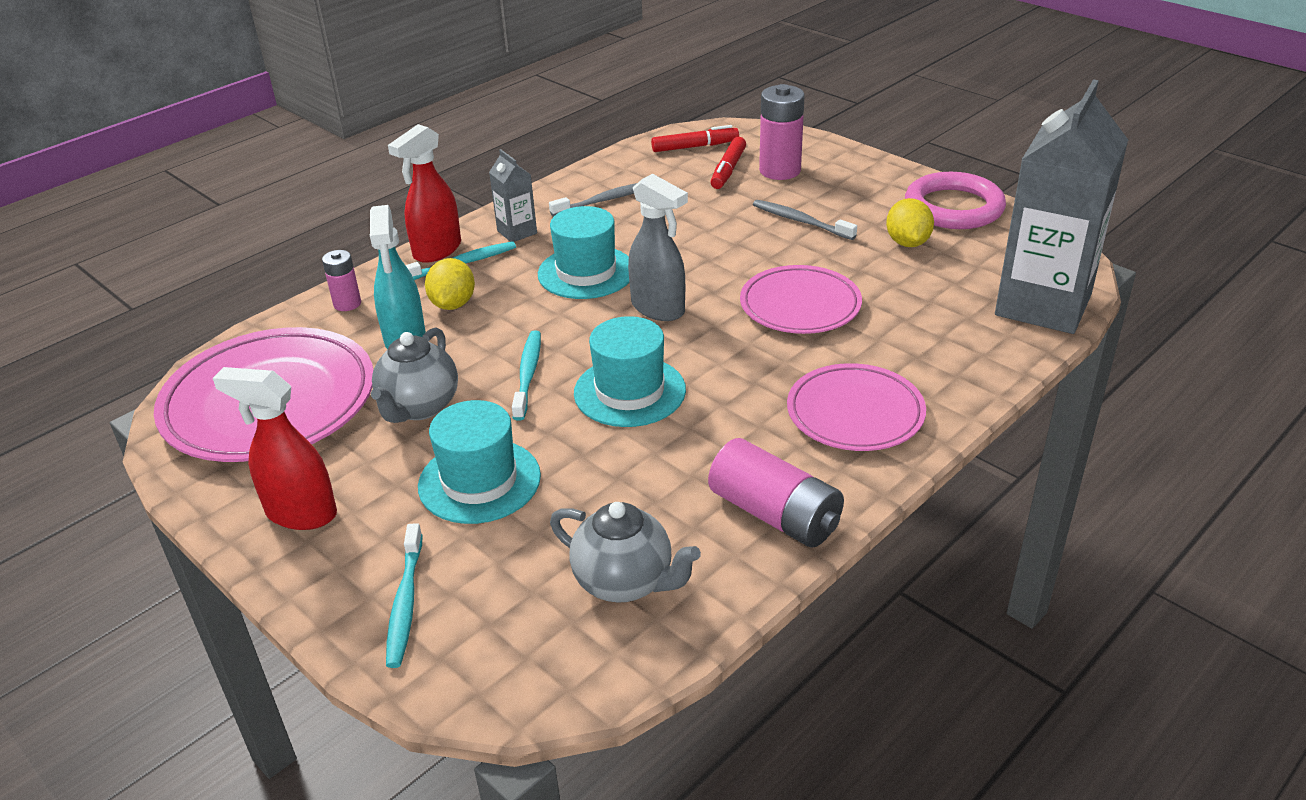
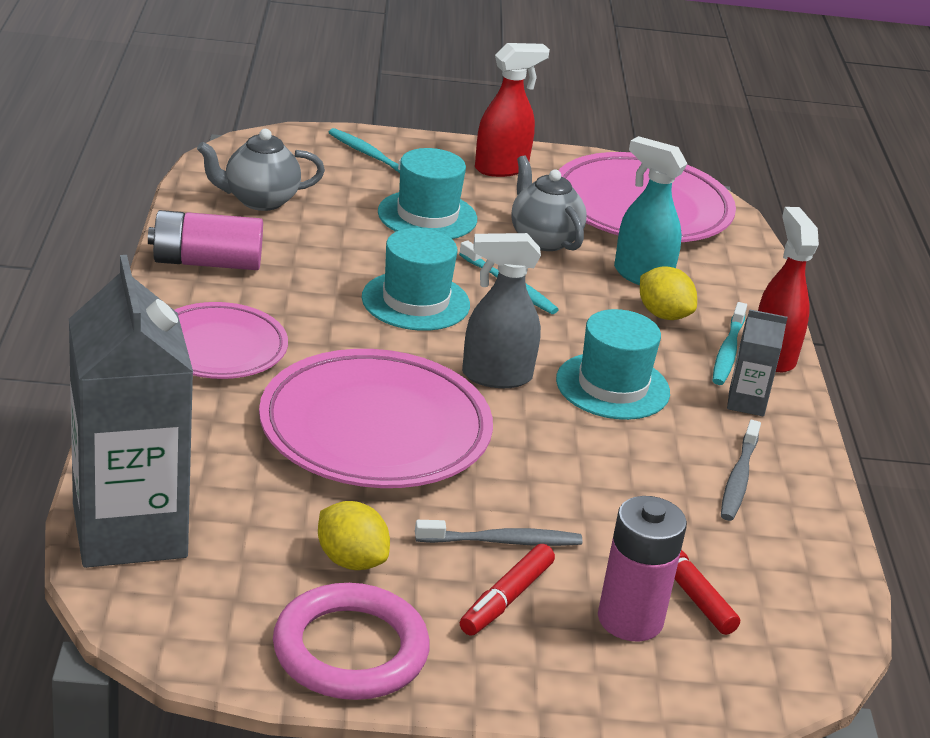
camera: 130 degrees right, 5 degrees down
(347, 304) = (739, 285): pink battery -> none
(695, 147) = (786, 616): red marker -> red marker (506, 599)
(800, 306) = (375, 430): pink plate -> pink plate, size x1.62

